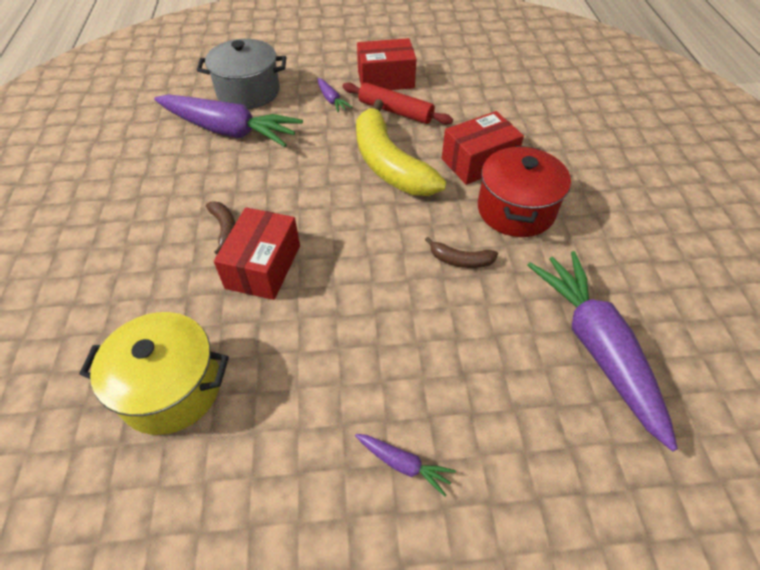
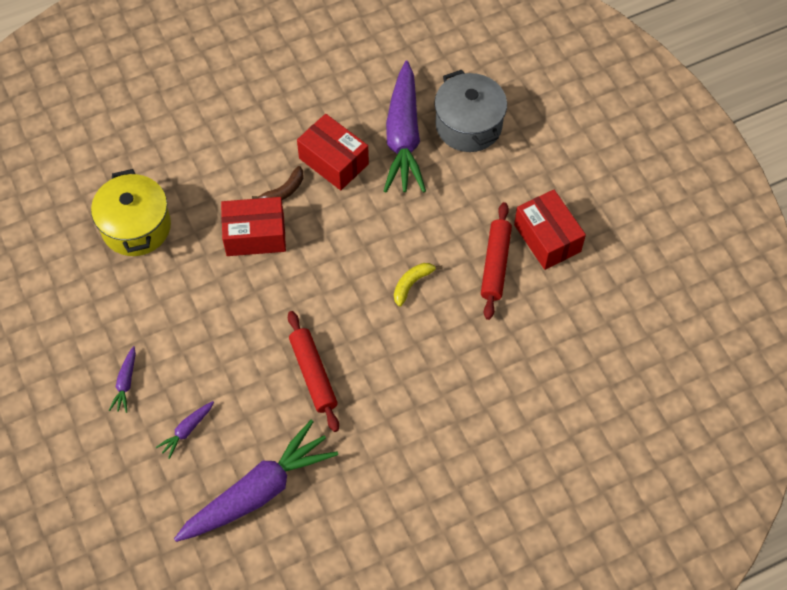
camera: 70 degrees right, 10 degrees up
(331, 100) = (488, 201): purple carrot -> purple carrot (187, 430)
(389, 164) = (412, 284): yellow banana -> yellow banana, size x0.43
(460, 260) = (313, 374): brown banana -> red rolling pin
(478, 162) = (446, 359): red box -> red box (333, 161)
(516, 210) = (391, 405): red pot -> none

